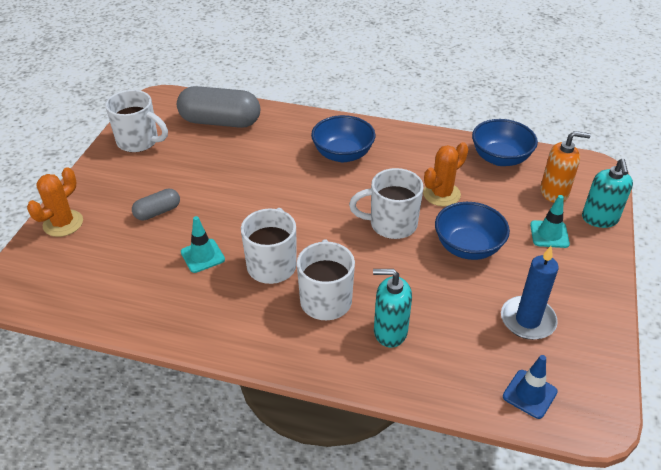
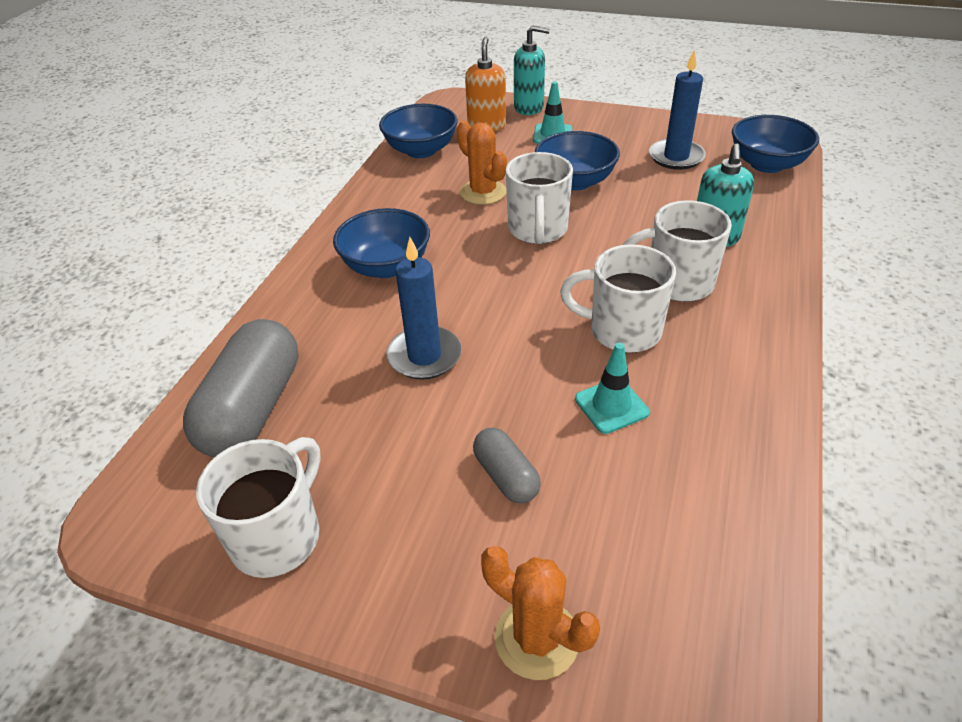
camera: 85 degrees left, 0 degrees up
(254, 177) = (424, 356): none -> blue candle
(529, 394) = (767, 164): blue traffic cone -> blue bowl

